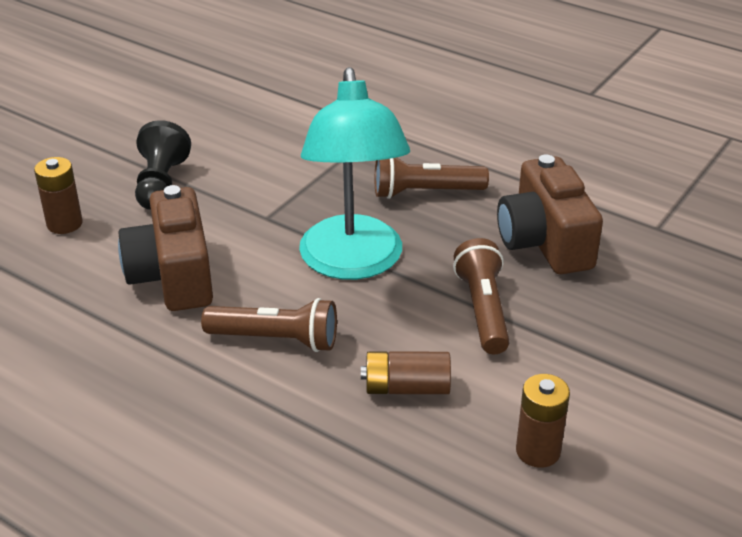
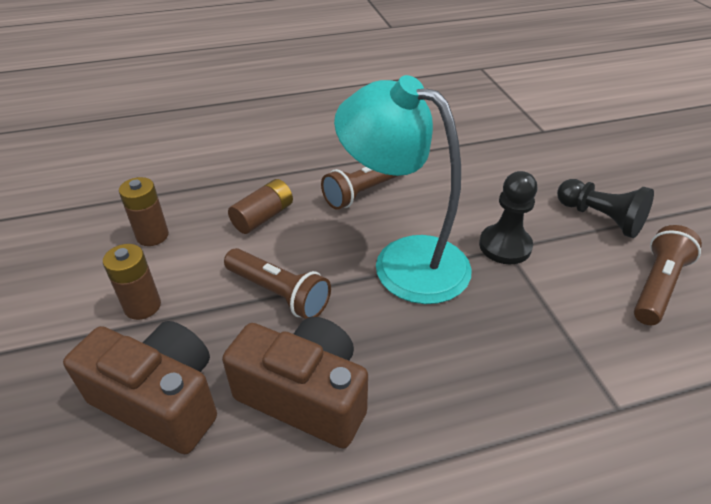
camera: 130 degrees right, 5 degrees up
(64, 224) = (574, 163): brown battery -> brown battery (142, 306)
(173, 276) = (471, 181): brown camera -> brown camera (160, 400)
(264, 219) = (505, 246): none -> black pawn
(425, 192) = (461, 364): brown flashlight -> brown flashlight (657, 286)

